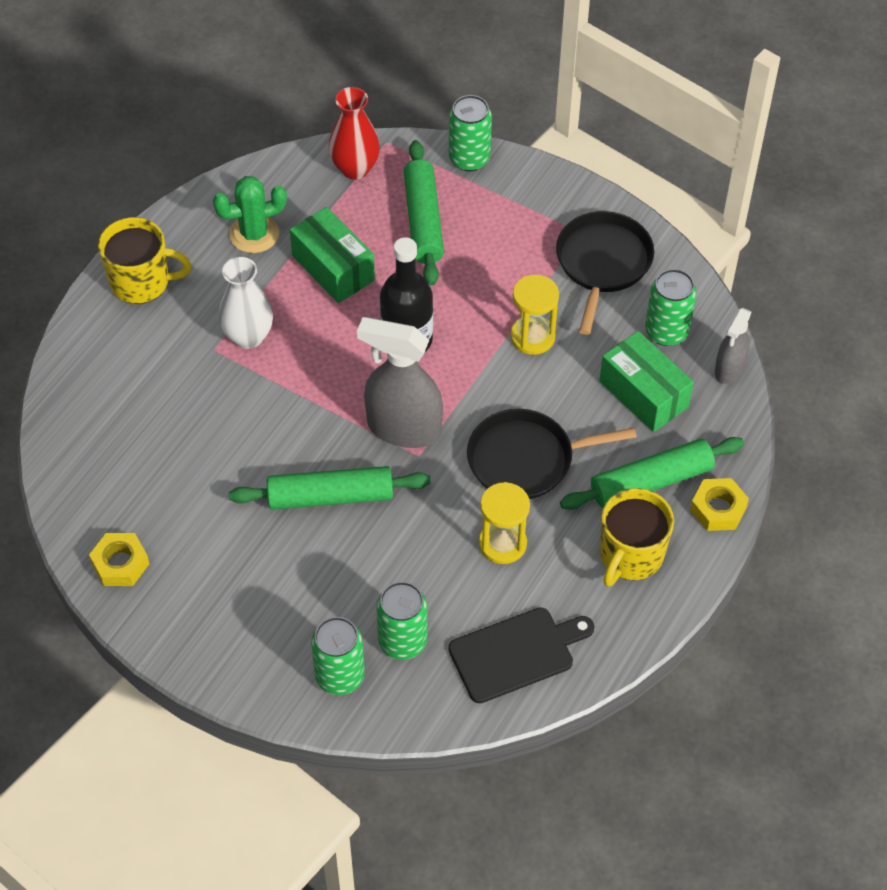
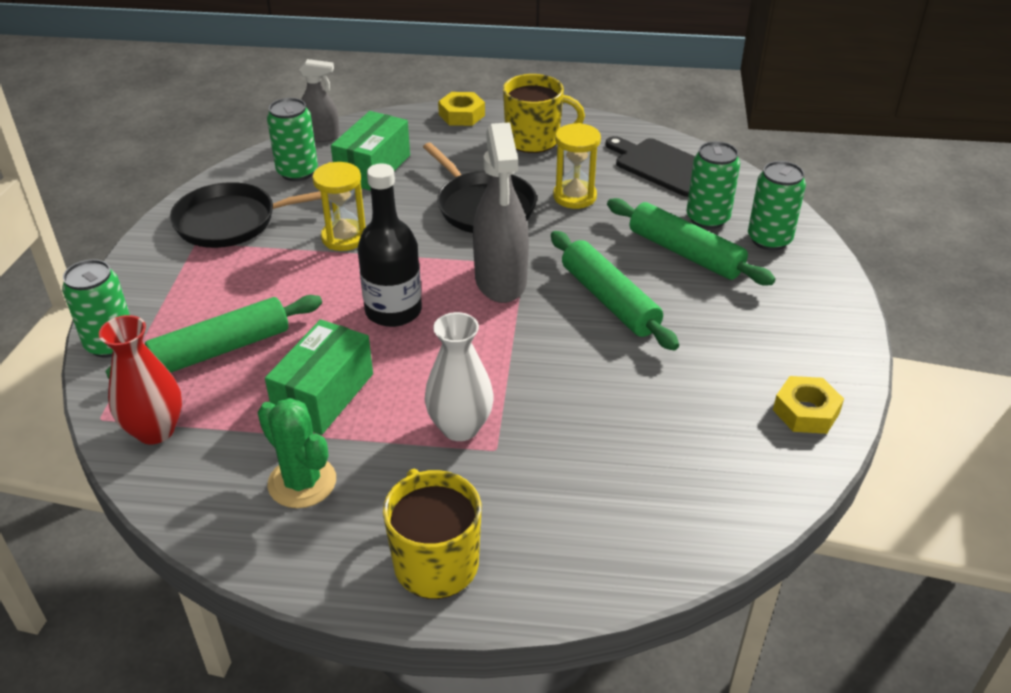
camera: 115 degrees left, 15 degrees down
(651, 482) = (459, 146): green rolling pin -> green rolling pin (685, 253)

